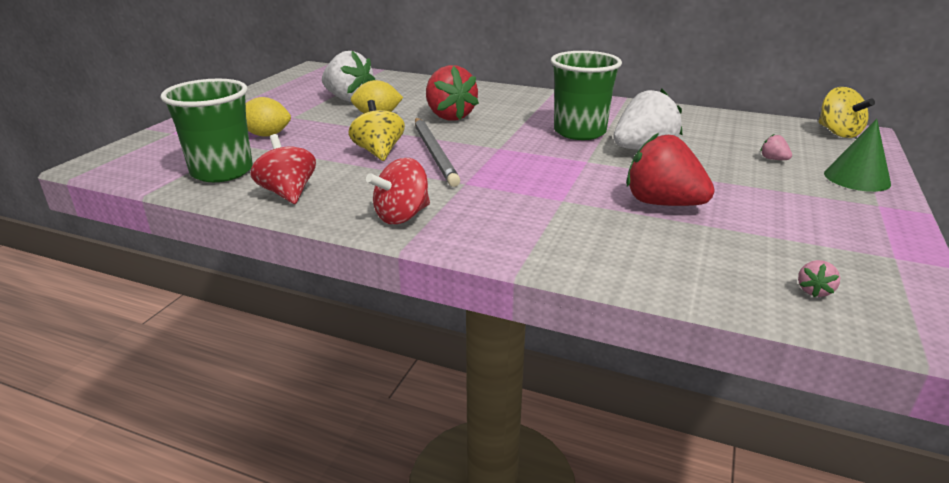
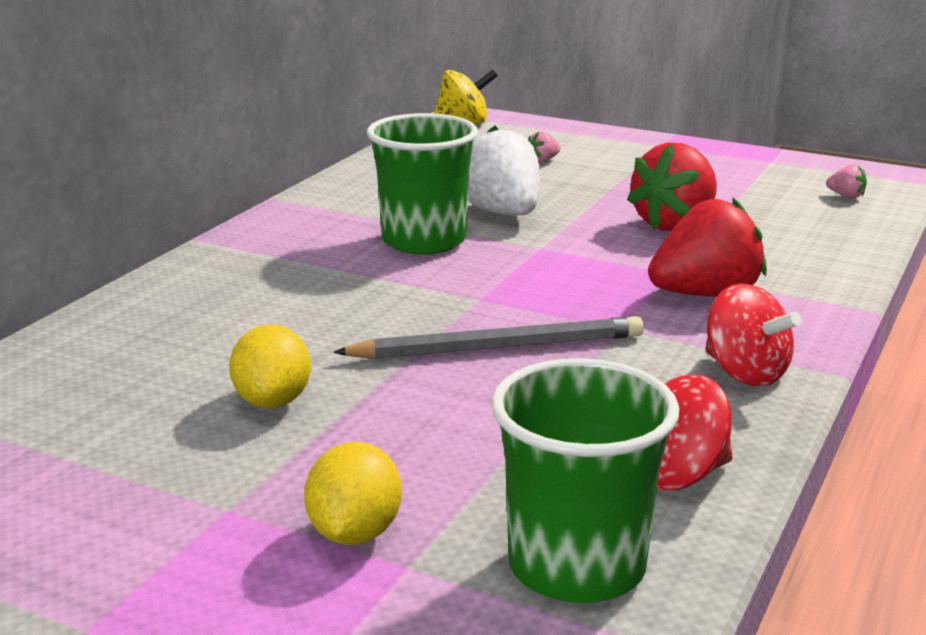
camera: 85 degrees left, 5 degrees down
(349, 99) = (130, 439): white strawberry -> none
(378, 152) = (486, 396): yellow spinning top -> none
(449, 116) = (308, 330): red strawberry -> red strawberry (705, 294)
(857, 178) = (598, 140): green cone -> none

